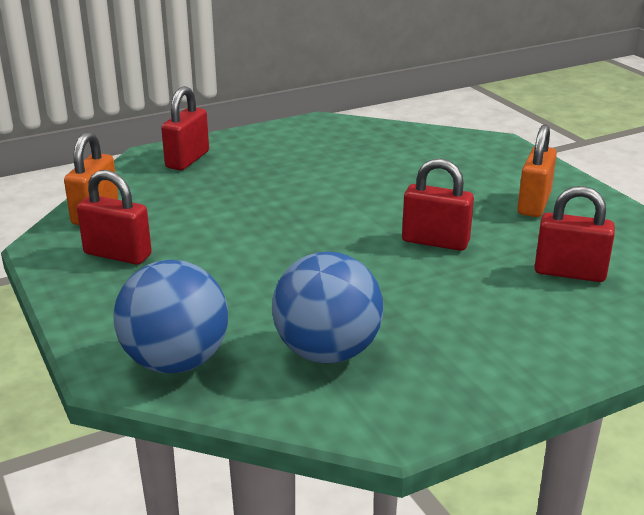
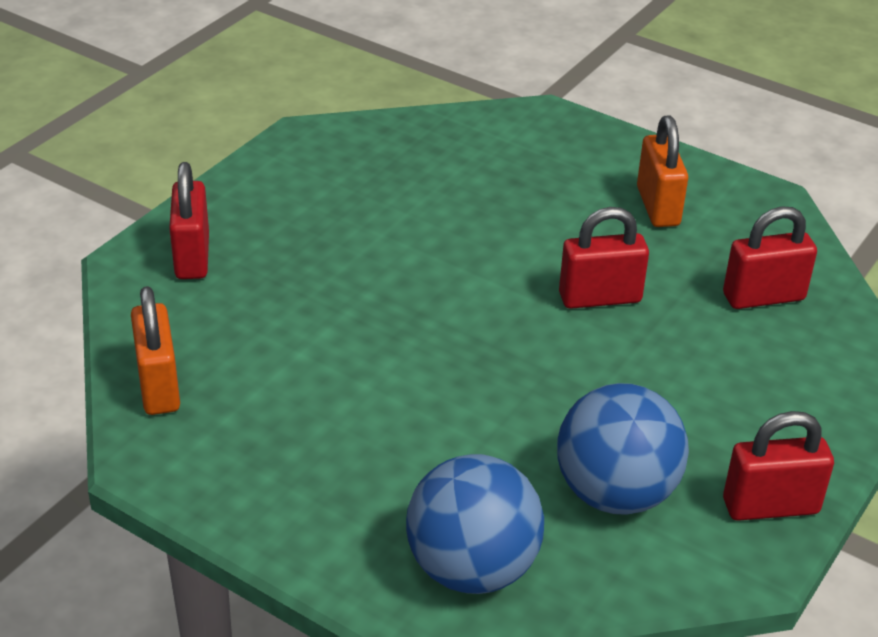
camera: 30 degrees left, 10 degrees up
(117, 254) = (256, 443): red padlock -> red padlock (770, 506)

